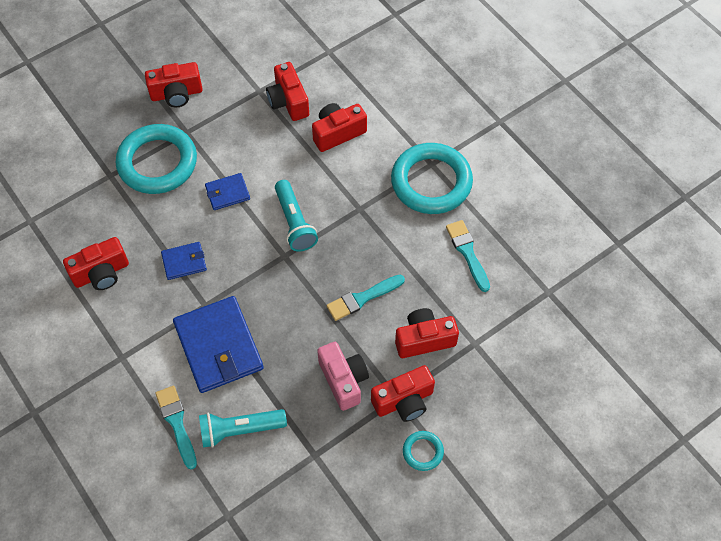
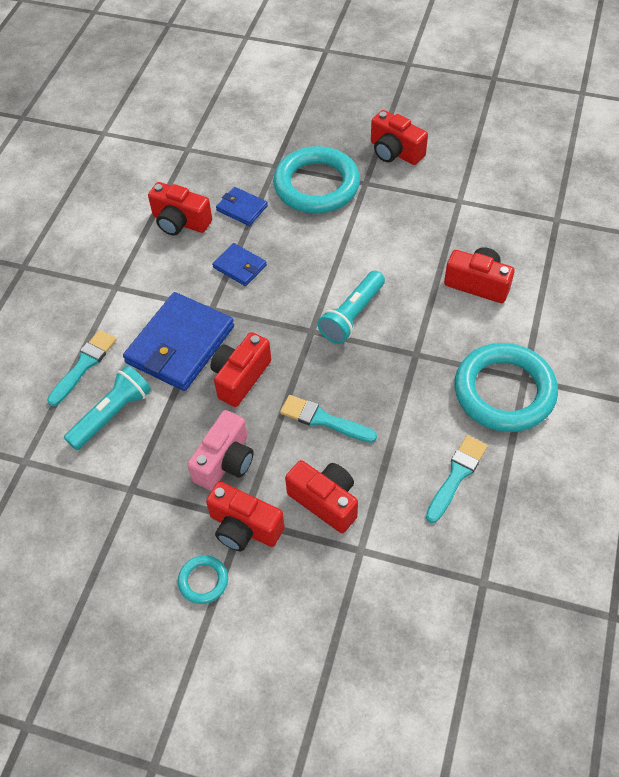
camera: 55 degrees right, 5 degrees down
(227, 193) = (334, 249): blue wallet -> blue wallet (242, 208)
(240, 430) = (112, 414): turquoise flashlight -> turquoise flashlight turned 90 degrees clockwise
(288, 101) = (471, 227): red camera -> red camera (240, 377)

